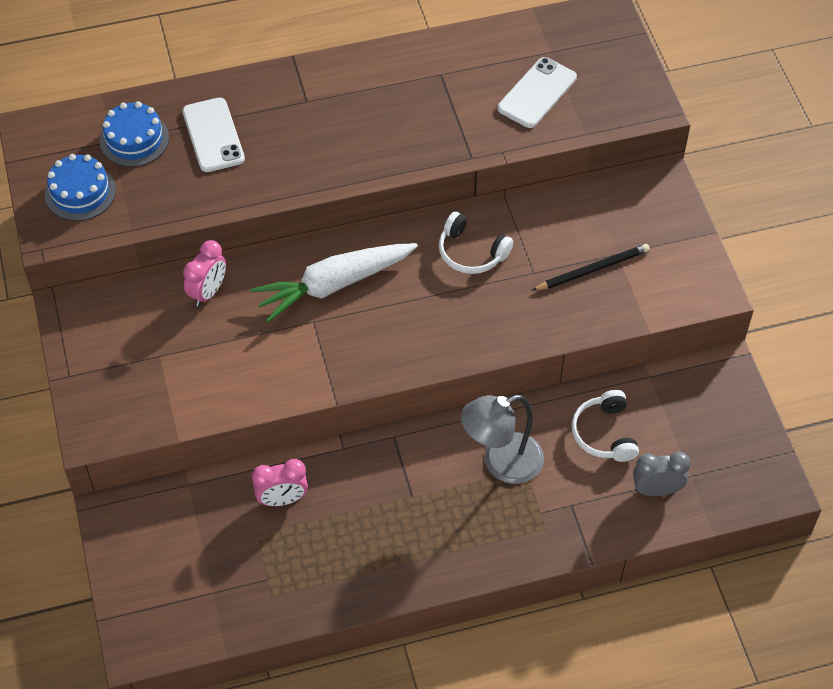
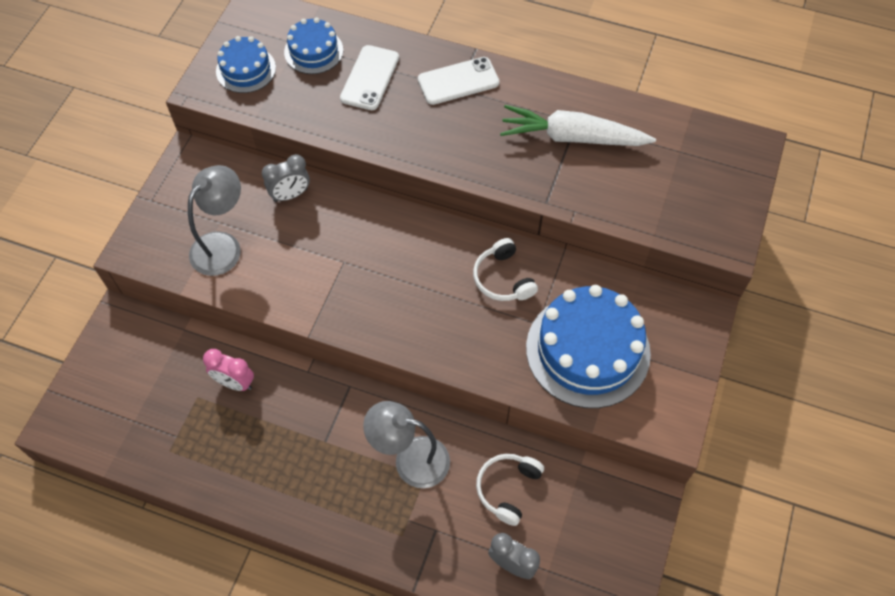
camera: 35 degrees right, 5 degrees up
(181, 374) = (223, 245): none -> grey lamp
(208, 292) = (290, 195): pink clock -> grey clock
(333, 285) = (381, 243): white carrot -> white carrot (572, 137)
(537, 93) = (641, 179): white phone -> white phone (458, 81)
(593, 269) = (587, 350): black pencil -> blue cake

